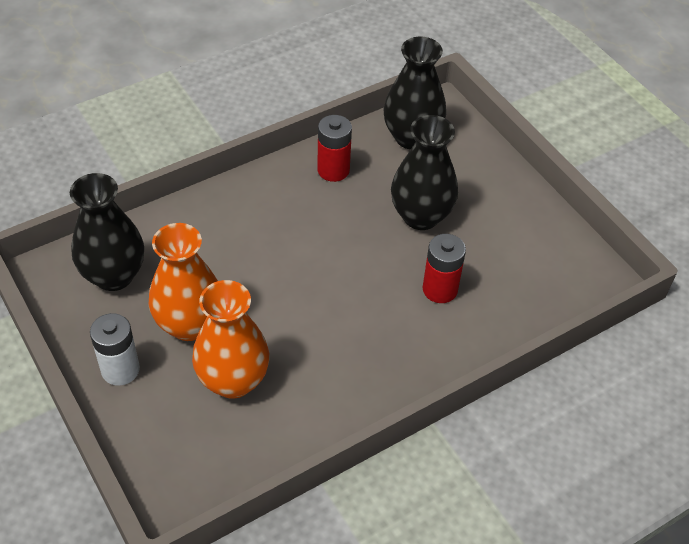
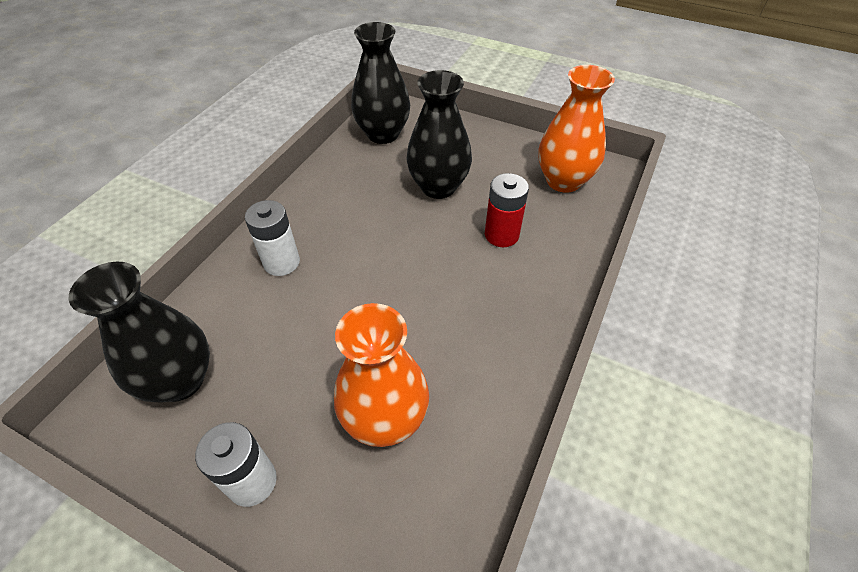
camera: 30 degrees left, 0 degrees up
(189, 324) = (298, 387): orange vase -> orange vase (563, 181)
(239, 220) = (281, 262): none -> white battery
(333, 170) = (337, 184): red battery -> none

